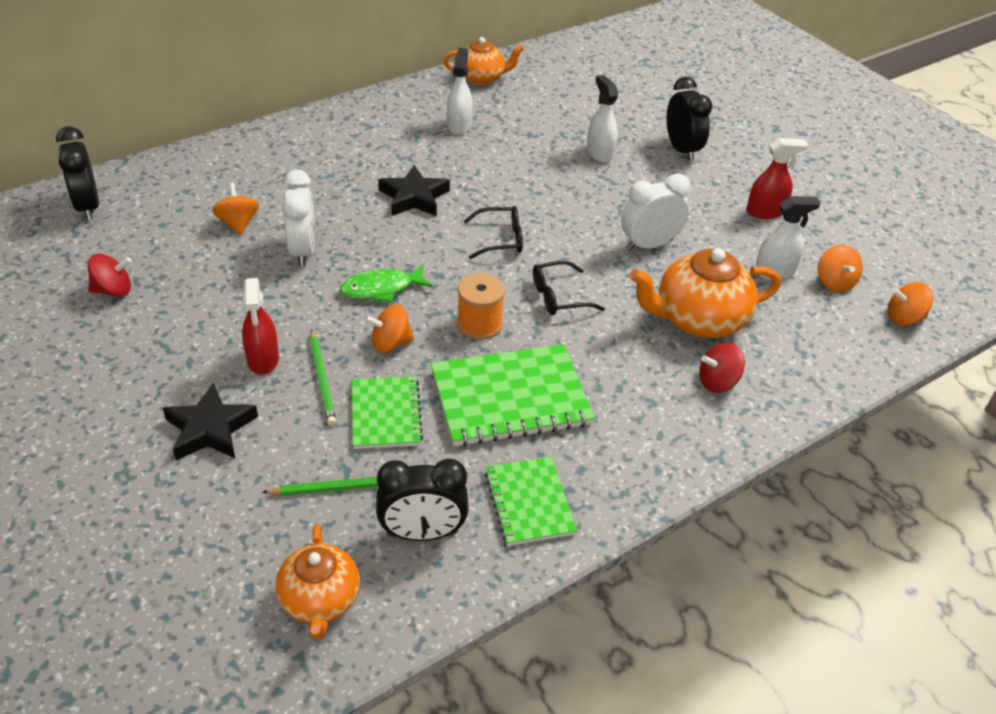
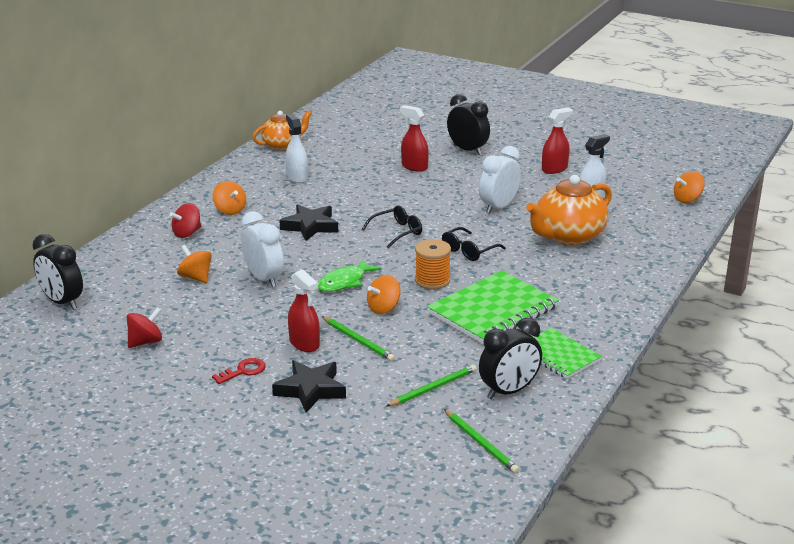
camera: 25 degrees left, 15 degrees down
(168, 371) = (243, 371): none -> red key
(320, 600) = (481, 443): orange teapot -> green pencil
(386, 414) = (421, 344): green notebook -> none
(600, 153) = (414, 166): white spray bottle -> red spray bottle
(717, 382) = (610, 263): red spinning top -> red spinning top (187, 233)
(834, 282) = (631, 193): orange spinning top -> orange spinning top (230, 210)

